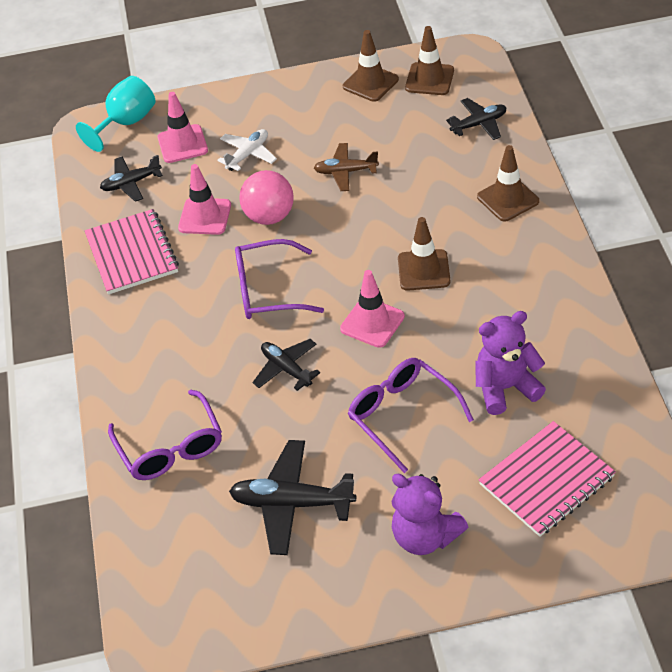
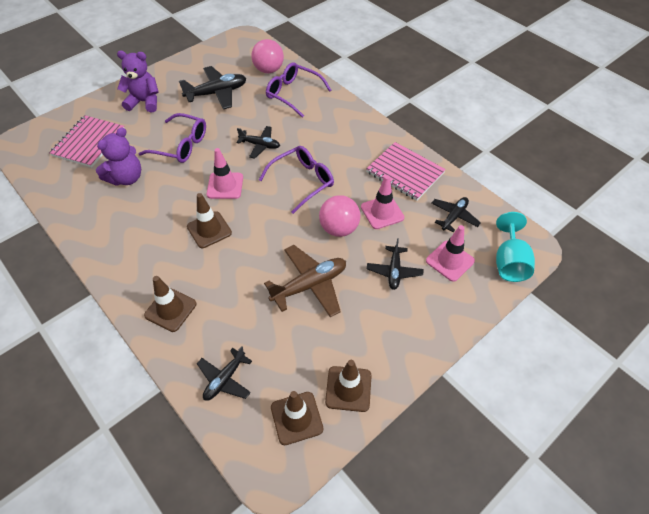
camera: 145 degrees right, 5 degrees up
(171, 522) = (268, 70): none -> pink ball
(248, 154) = (394, 271): white plane -> black plane
(346, 172) = (309, 285): brown plane -> brown plane, size x1.61

